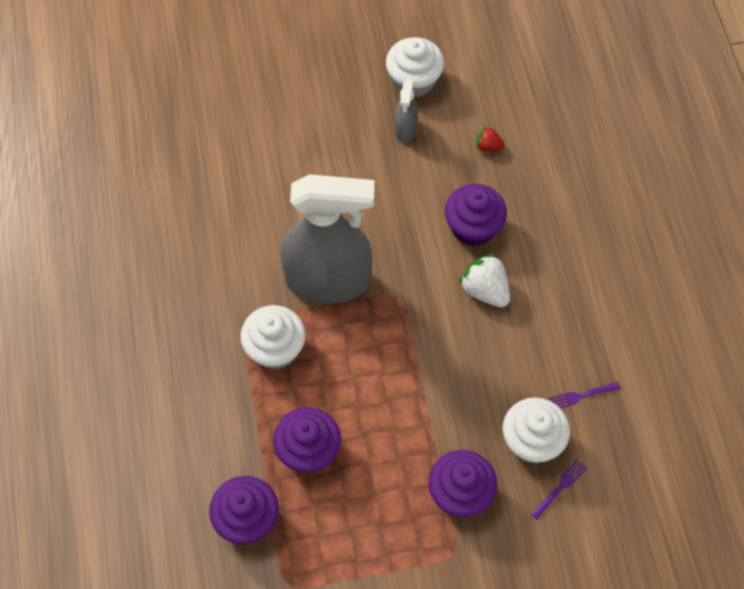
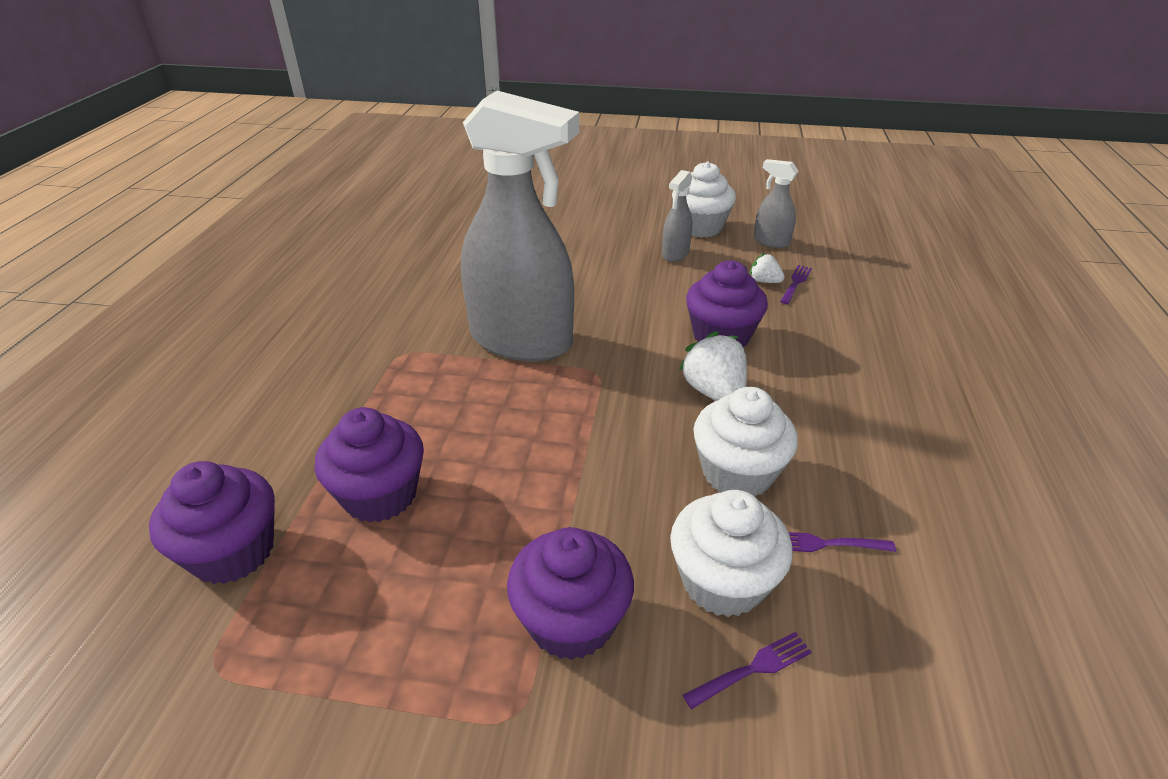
camera: 20 degrees right, 25 degrees down
(275, 349) = (417, 383): white cupcake -> white cupcake (737, 473)
(480, 86) = (771, 242): none -> grey spray bottle
(488, 146) = (764, 281): red strawberry -> white strawberry
(513, 141) = (795, 283): none -> purple fork

